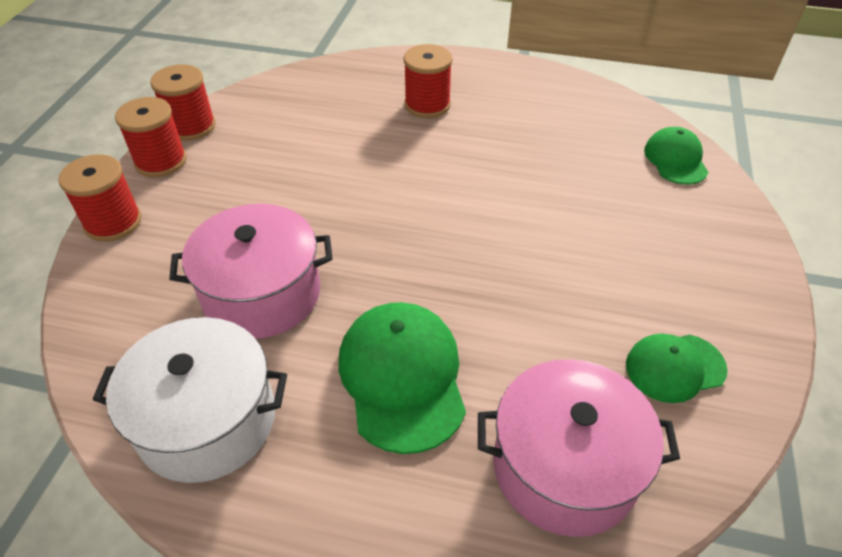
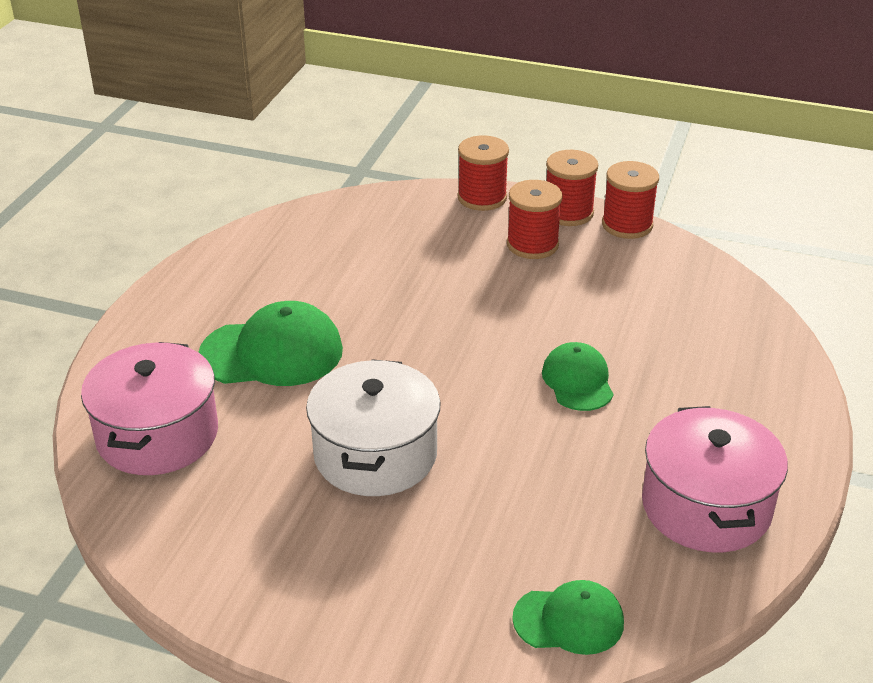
camera: 95 degrees right, 10 degrees down
(207, 420) = (262, 260): white pot -> white pot (375, 454)
(262, 293) = (382, 278): pink pot -> pink pot (706, 506)
(427, 105) = (684, 392): red spool -> red spool (532, 245)
(675, 367) = (230, 528): green cap -> green cap (577, 381)

